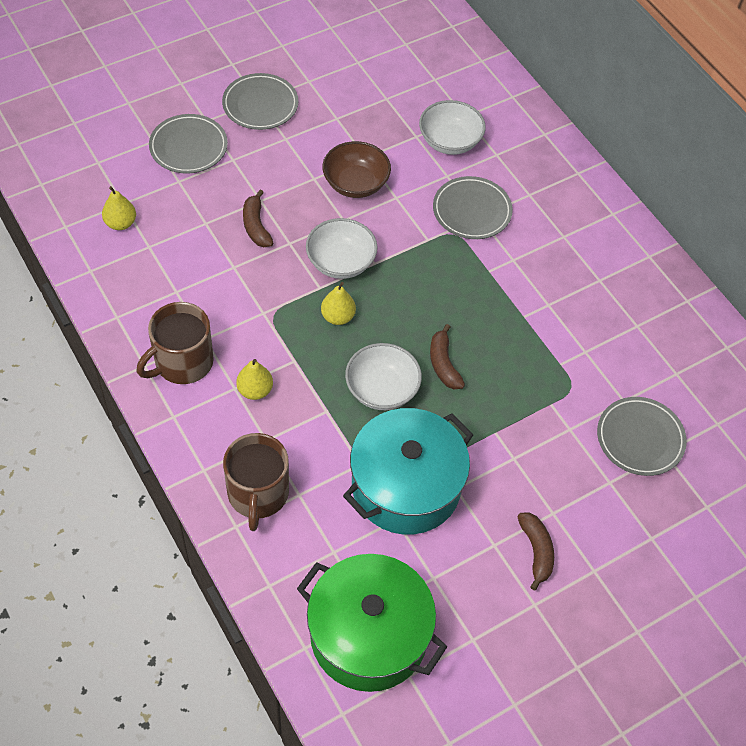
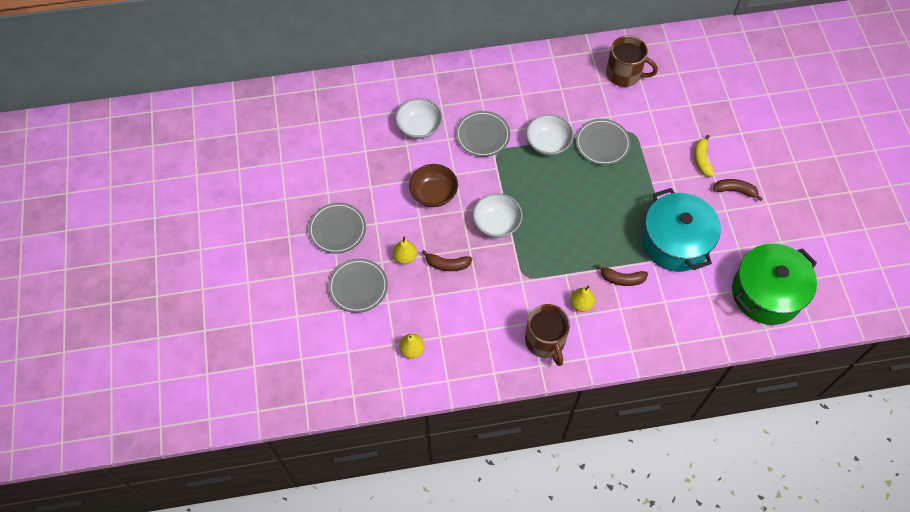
camera: 65 degrees left, 5 degrees up
(258, 494) = (658, 324): brown mug -> brown mug (624, 74)
(338, 317) = (540, 239): yellow pear -> yellow pear (405, 257)
(382, 389) = (603, 232): white bowl -> white bowl (548, 143)
(443, 364) = (595, 192): brown banana -> brown banana (622, 279)
(571, 491) = (702, 160): none -> yellow banana
(640, 438) = (677, 113): grey plate -> grey plate (602, 144)

